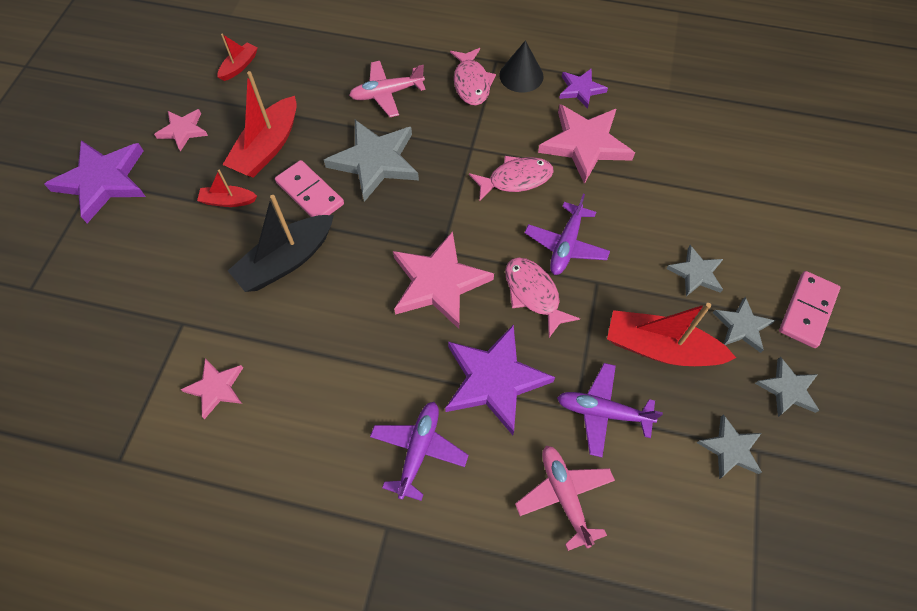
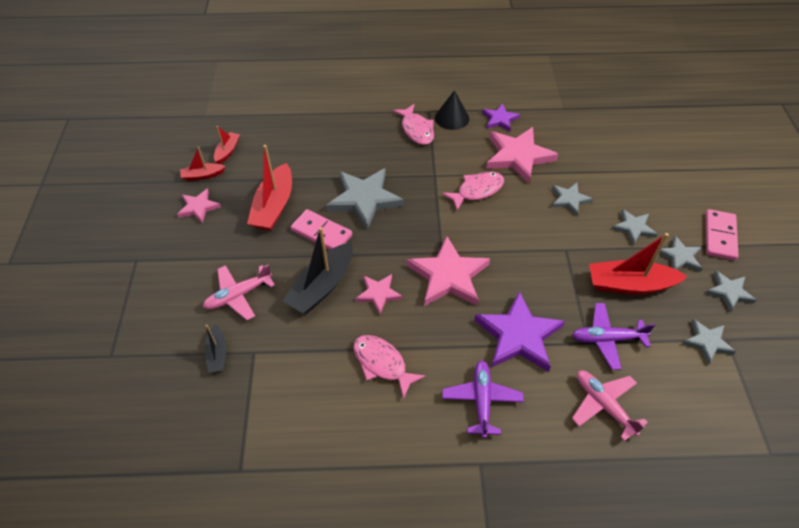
camera: 15 degrees left, 10 degrees down
(103, 181) = (144, 259): purple star -> none
(142, 315) = (217, 354): none -> black boat
(216, 388) = (301, 394): pink star -> pink star (378, 294)
(228, 201) = (257, 252): red boat -> red boat (202, 175)
(386, 93) = (354, 149): pink plane -> pink plane (238, 295)
(534, 294) = (523, 268): pink fish -> pink fish (382, 364)
(566, 245) = (533, 229): purple plane -> none
(627, 216) = (569, 199): none -> grey star

